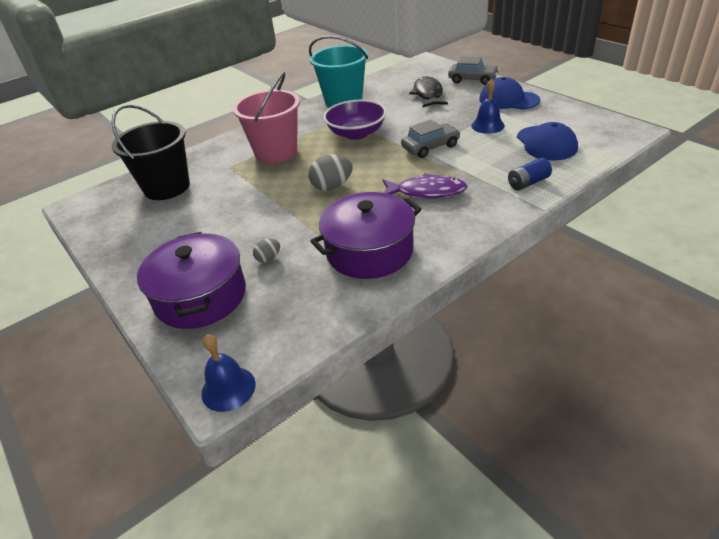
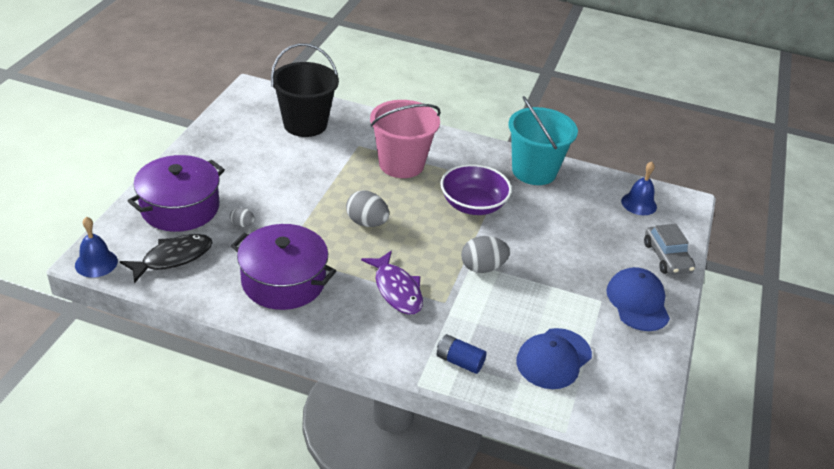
camera: 50 degrees right, 0 degrees up
(428, 94) = (599, 230): black fish -> black fish (173, 258)
(430, 147) = (482, 267): grey car -> grey egg
(487, 125) = (560, 300): blue bell -> blue bell (639, 203)

